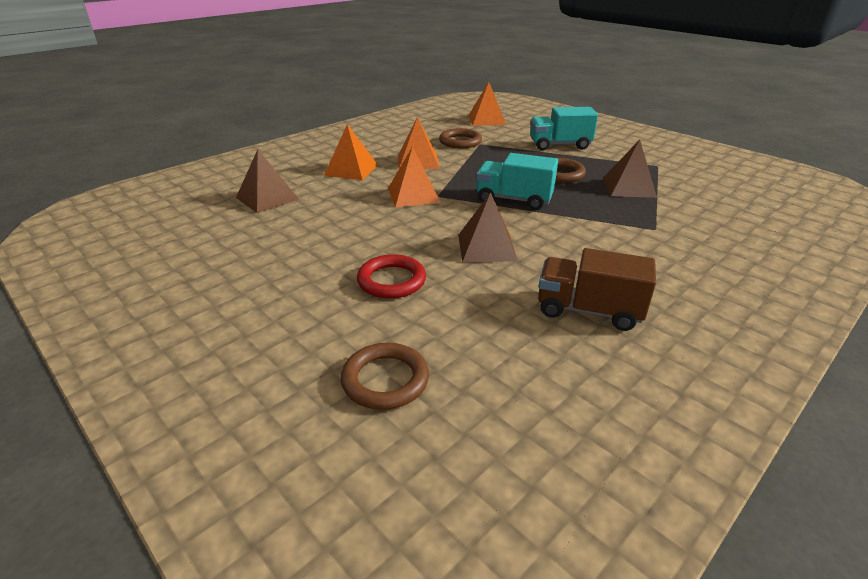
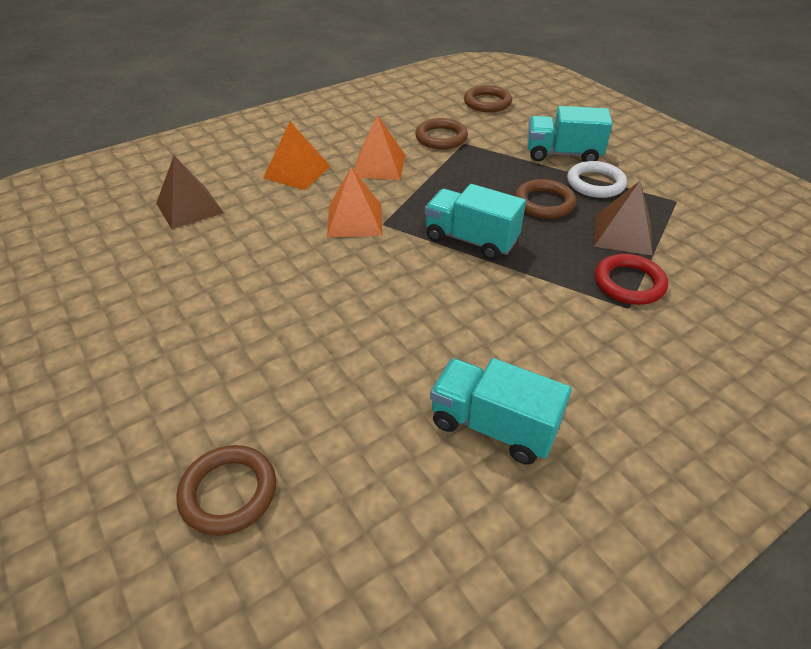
camera: 10 degrees right, 10 degrees up
(391, 281) = (284, 350): red ring -> red ring (629, 283)
(486, 119) = (487, 102): orange pyramid -> brown ring
(486, 247) = (410, 312): brown pyramid -> none
(588, 310) = (493, 426): brown truck -> turquoise truck
(593, 160) = (595, 183): none -> white ring

